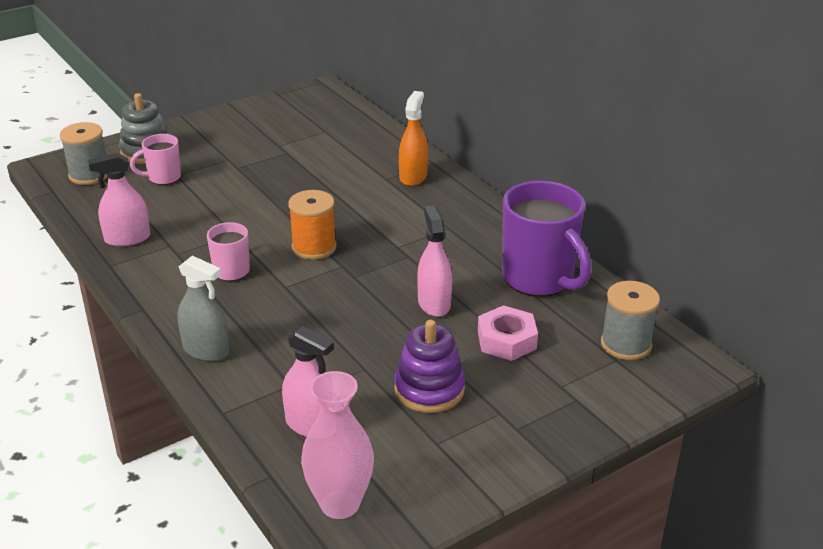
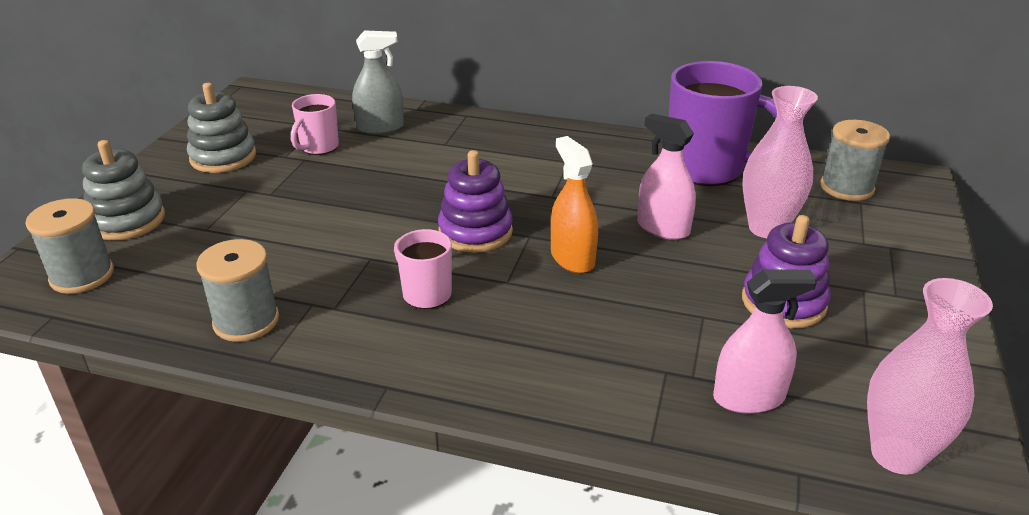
camera: 40 degrees left, 0 degrees up
(127, 238) = (246, 321): pink spray bottle -> grey spool
(163, 178) = (193, 238): pink mug -> pink mug (318, 147)
(206, 350) = (529, 388): grey spray bottle -> grey spray bottle (380, 128)
(244, 131) = (223, 157): none -> grey stacking toy
(314, 247) = (475, 232): orange spool -> purple stacking toy
(413, 176) = (467, 132): orange spray bottle -> orange spray bottle (572, 258)
(506, 340) = (767, 228): pink nut -> pink vase

